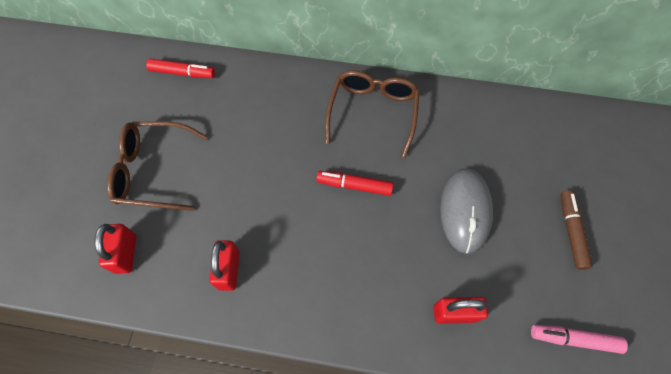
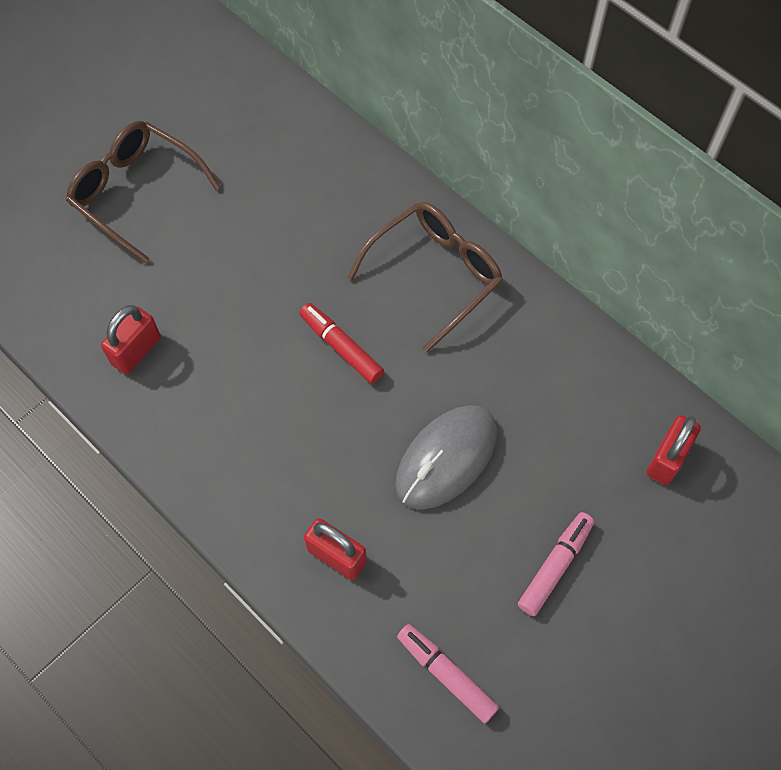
camera: 35 degrees right, 0 degrees up
(126, 254) = (47, 266): red padlock -> red padlock (667, 458)
(182, 73) = (249, 92): red marker -> none
(571, 231) = (555, 566): brown marker -> pink marker

